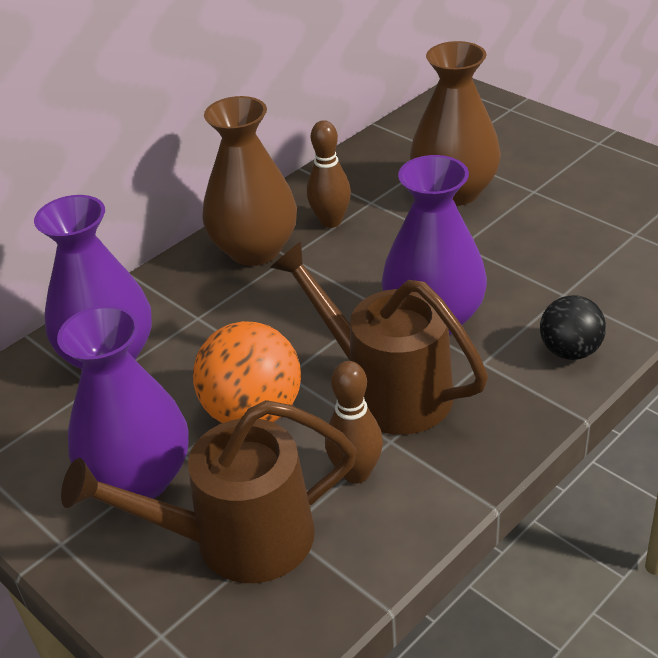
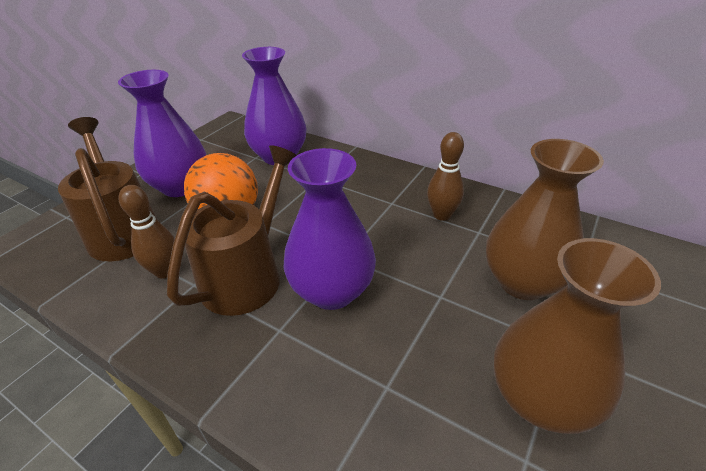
camera: 75 degrees right, 0 degrees up
(255, 250) = (394, 187): brown vase -> brown vase (540, 398)
(570, 351) = (297, 399): black ball -> none

